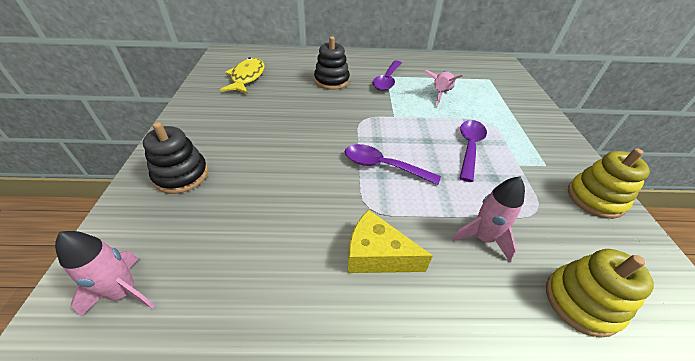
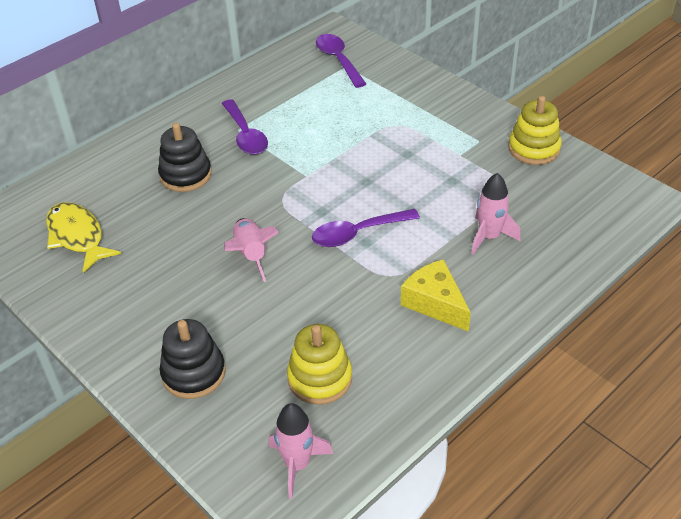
camera: 40 degrees left, 0 degrees up
(377, 255) = (435, 303): yellow cheese -> yellow cheese turned 75 degrees clockwise
(440, 93) = (319, 118): pink rocket -> pink rocket (251, 255)
(469, 147) = (406, 164): purple spoon -> purple spoon (338, 60)
(581, 302) = (578, 235): yellow stacking toy -> yellow stacking toy (320, 378)

